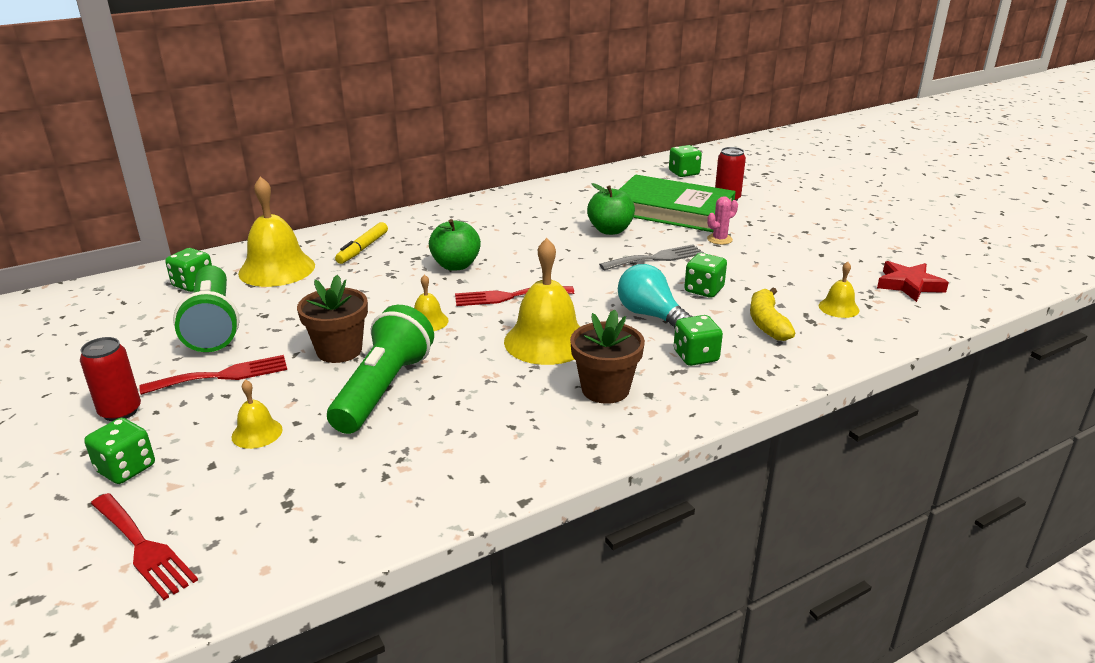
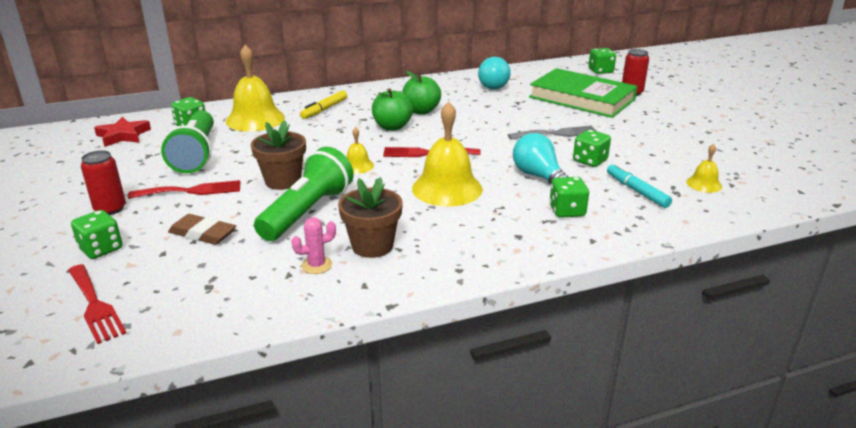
camera: 10 degrees right, 0 degrees up
(257, 433) = (203, 234): yellow bell -> brown eraser
(564, 200) = (494, 85): none -> turquoise light bulb
(605, 389) = (483, 229): brown flower pot -> brown flower pot (372, 246)
(610, 230) = (525, 110): green apple -> green apple (421, 111)
(719, 239) = (615, 123): pink cactus -> pink cactus (316, 265)
(767, 323) = (637, 191): yellow banana -> turquoise marker
(909, 285) = (773, 171): red star -> red star (123, 135)

